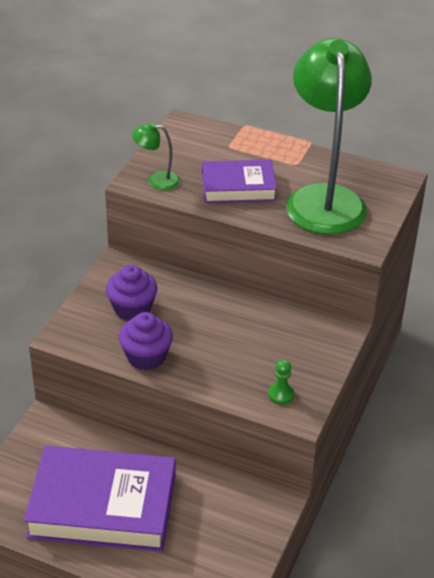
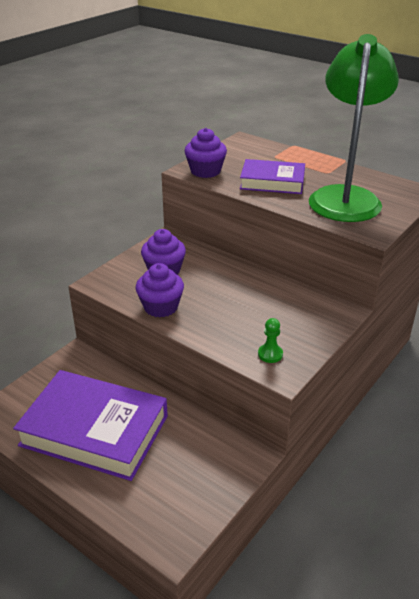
camera: 15 degrees right, 5 degrees down
(156, 180) = (205, 171): green lamp -> purple cupcake

